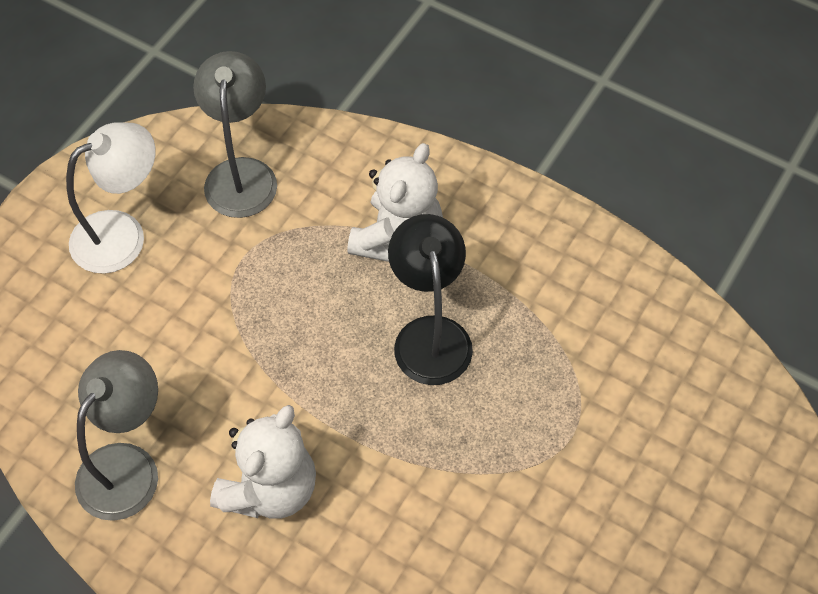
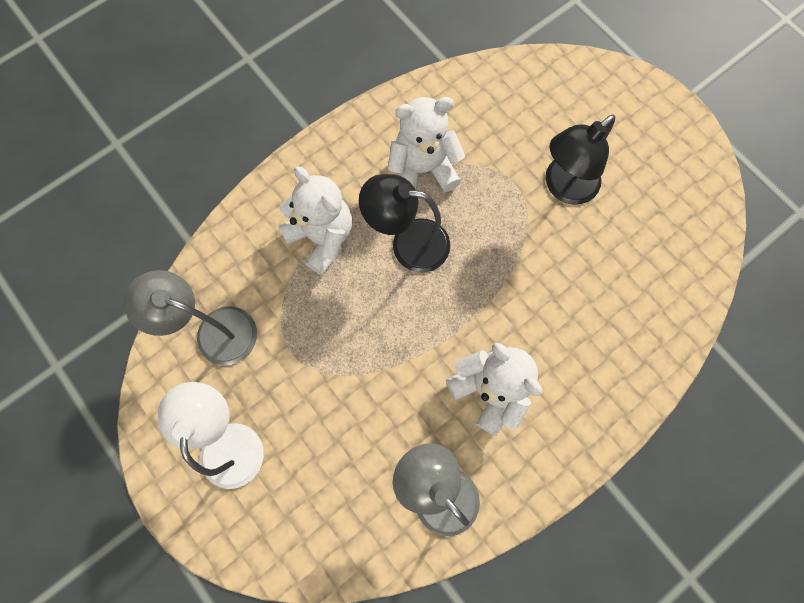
camera: 70 degrees left, 15 degrees up
(539, 319) = (422, 170): none -> white teddy bear
(594, 501) = (564, 187): none -> black lamp

